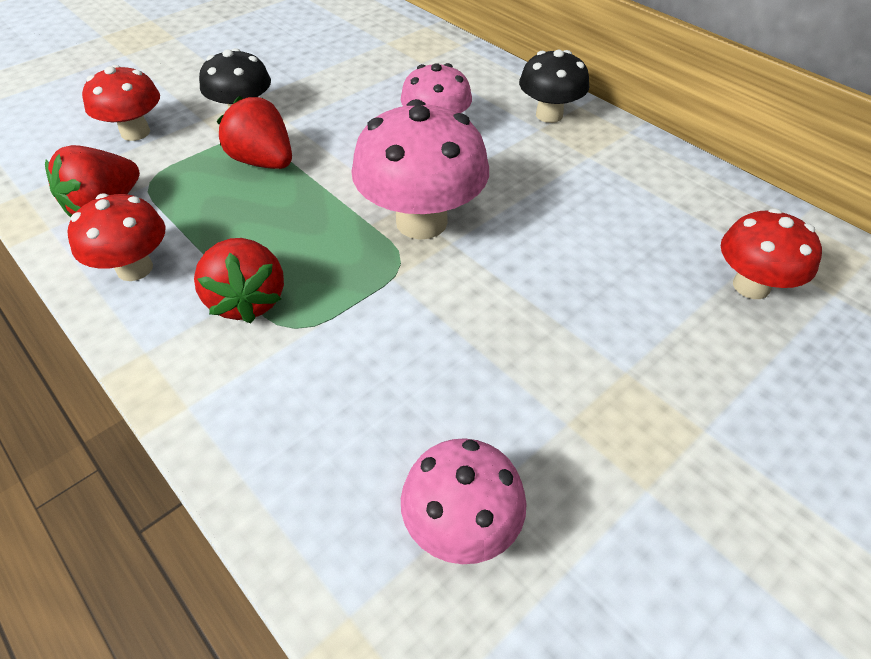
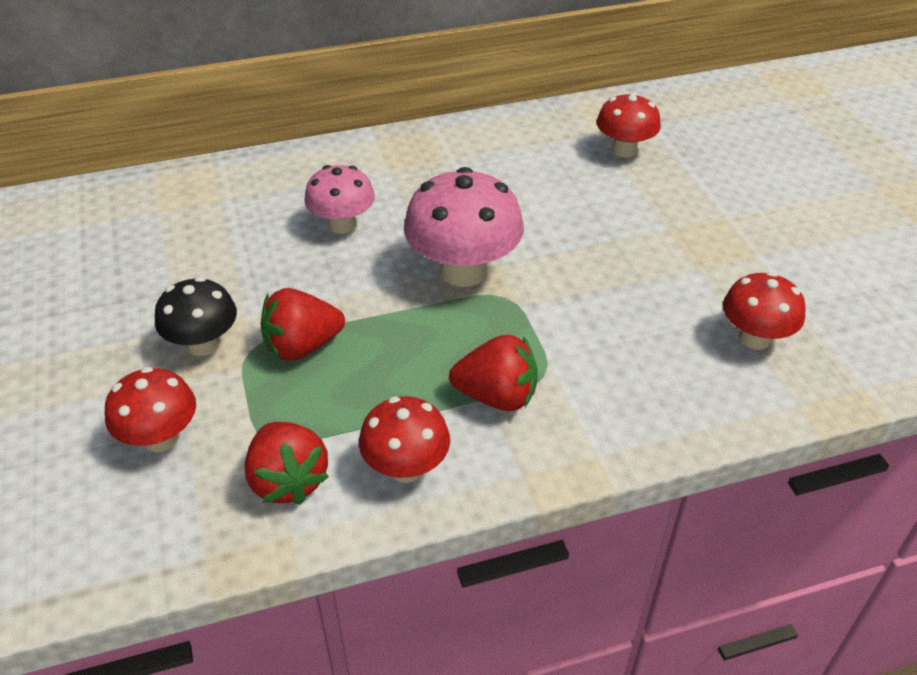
camera: 65 degrees left, 5 degrees down
(461, 526) = (754, 338): pink mushroom -> red mushroom
(549, 115) = (375, 158): black mushroom -> none

